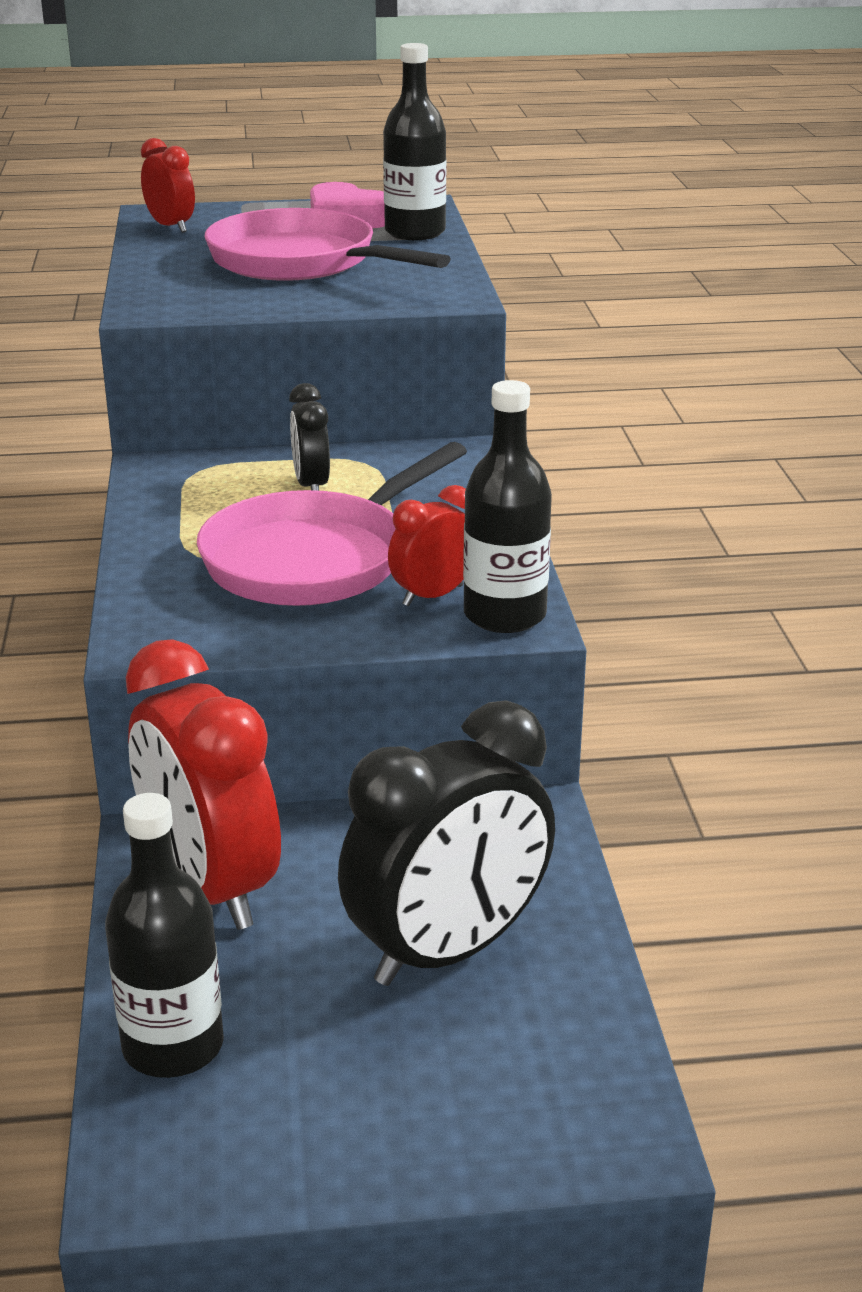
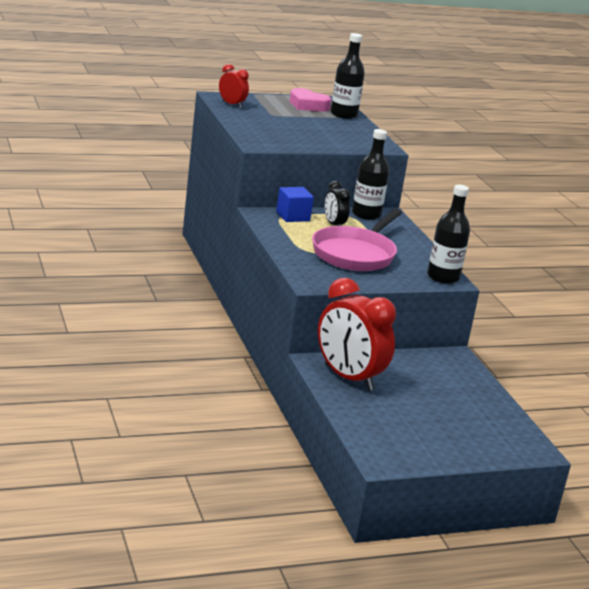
camera: 15 degrees left, 5 degrees down
(173, 1046) = (367, 425): black bottle -> black bottle (366, 214)
(226, 469) = (293, 216): none -> blue cube
(300, 262) = (305, 126): pink pan -> none
(432, 595) = (411, 269): red clock -> none
(448, 951) = (448, 398): black clock -> none

